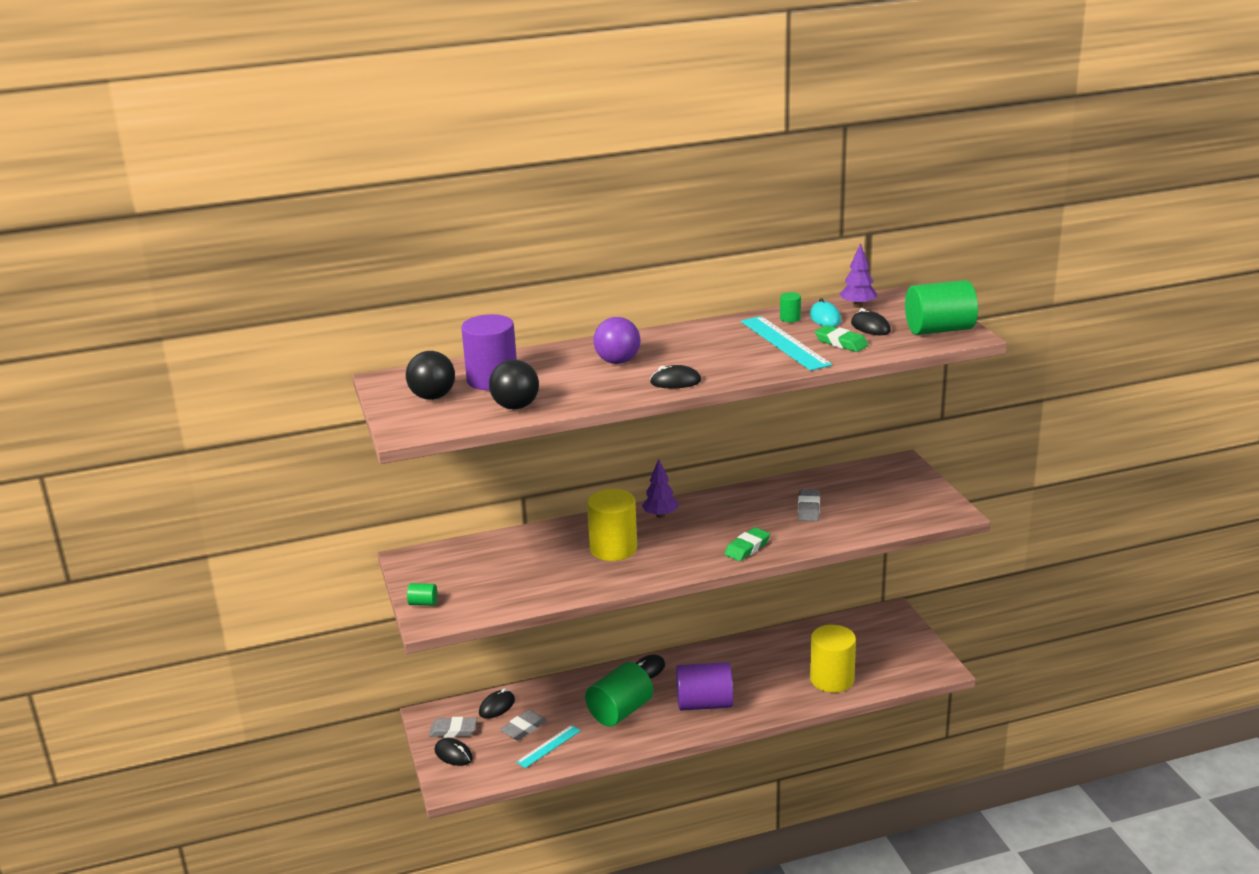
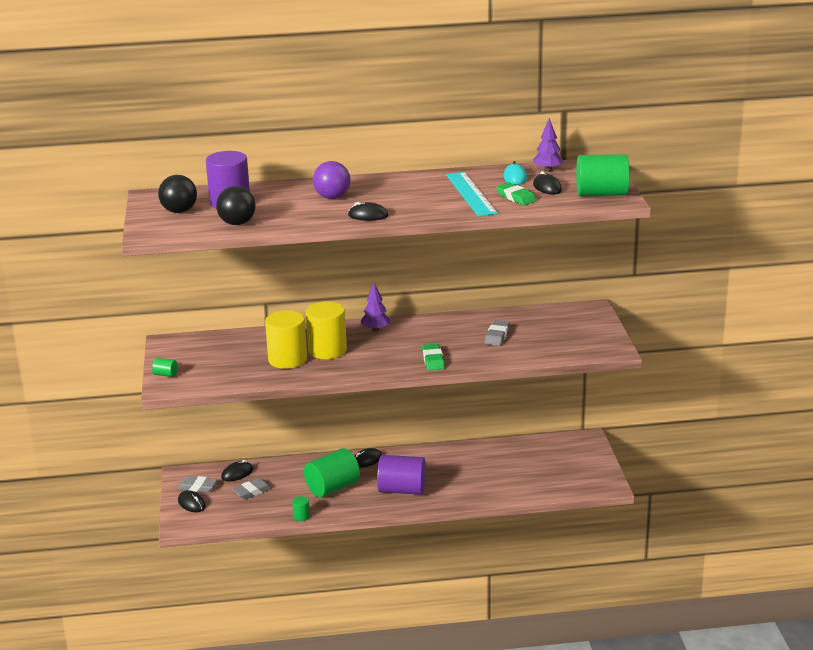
camera: 10 degrees right, 0 degrees up
(548, 746) = (267, 506): turquoise ruler -> none
(747, 548) = (433, 360): green eraser -> green eraser turned 60 degrees counterclockwise
(790, 318) = (487, 175): green cylinder -> green cylinder (301, 516)
(832, 679) = (513, 483): yellow cylinder -> yellow cylinder (287, 359)

